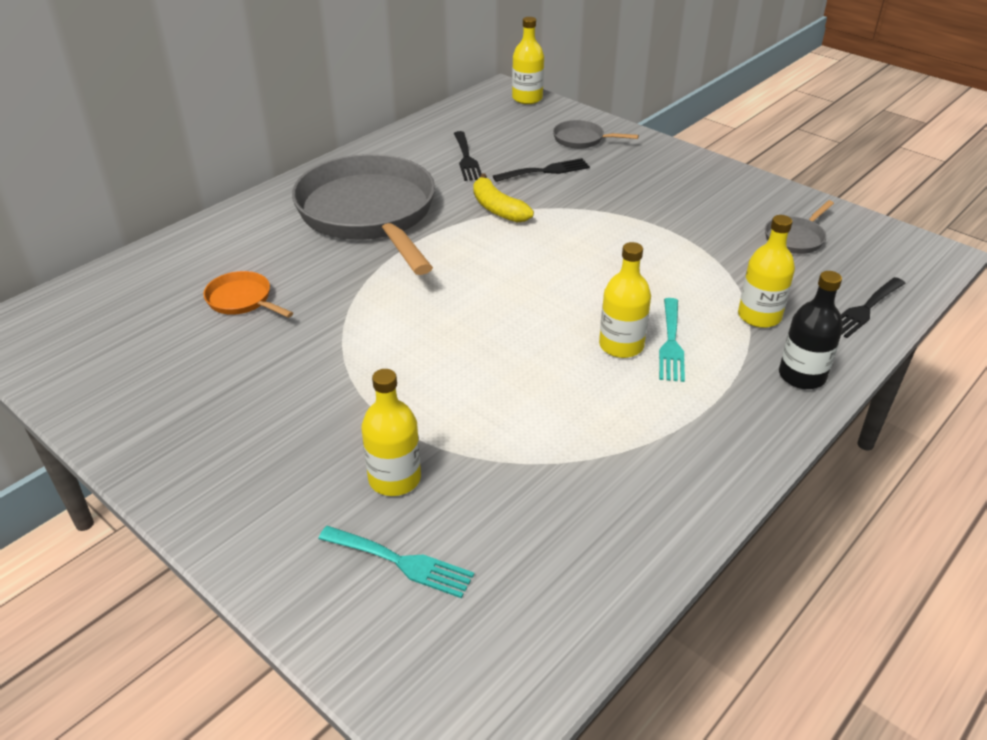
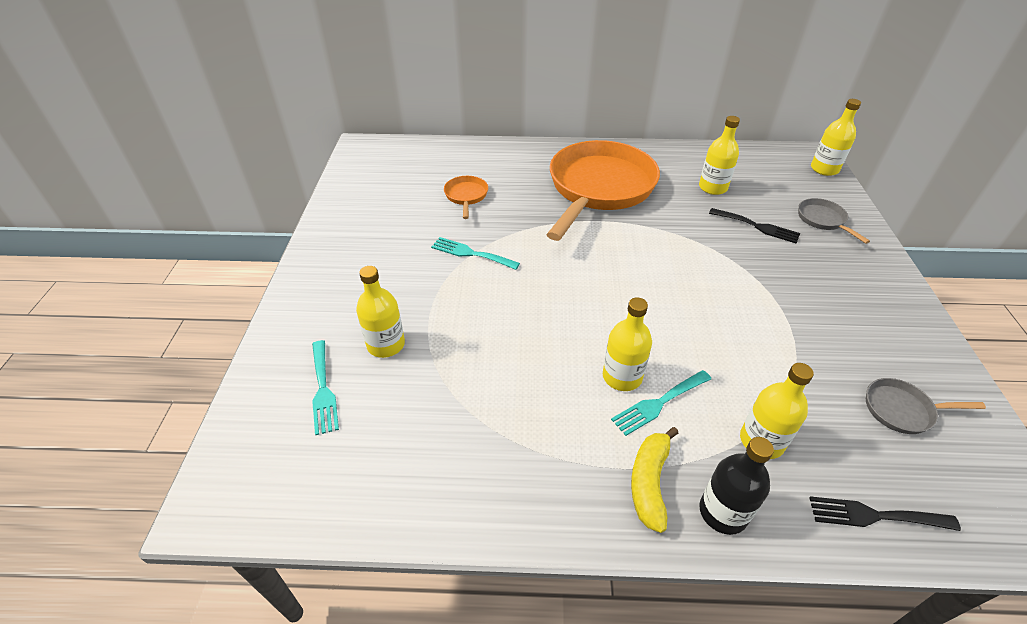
camera: 50 degrees right, 5 degrees up
(340, 346) = (471, 253): none -> turquoise fork
(370, 214) = (599, 188): grey pan -> orange pan
(466, 159) = (713, 187): black fork -> yellow bottle
(497, 209) = (682, 232): yellow banana -> yellow banana (649, 482)

